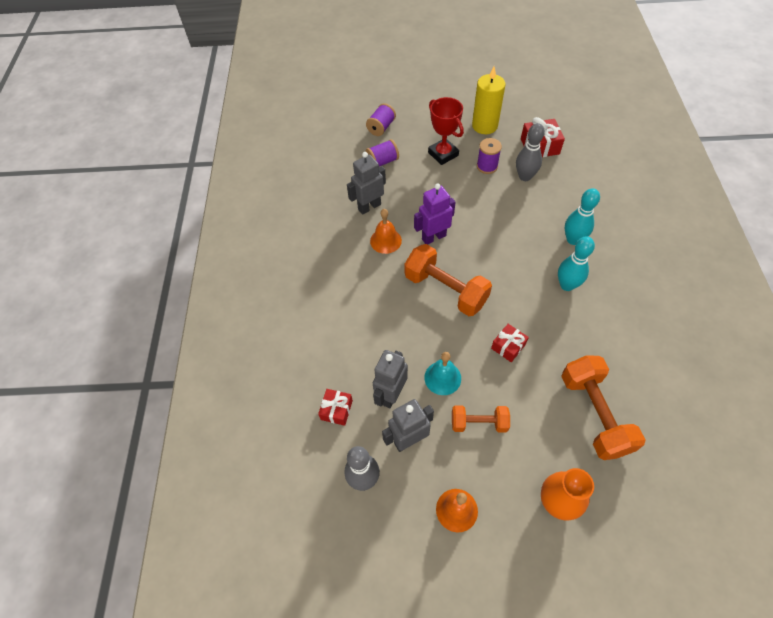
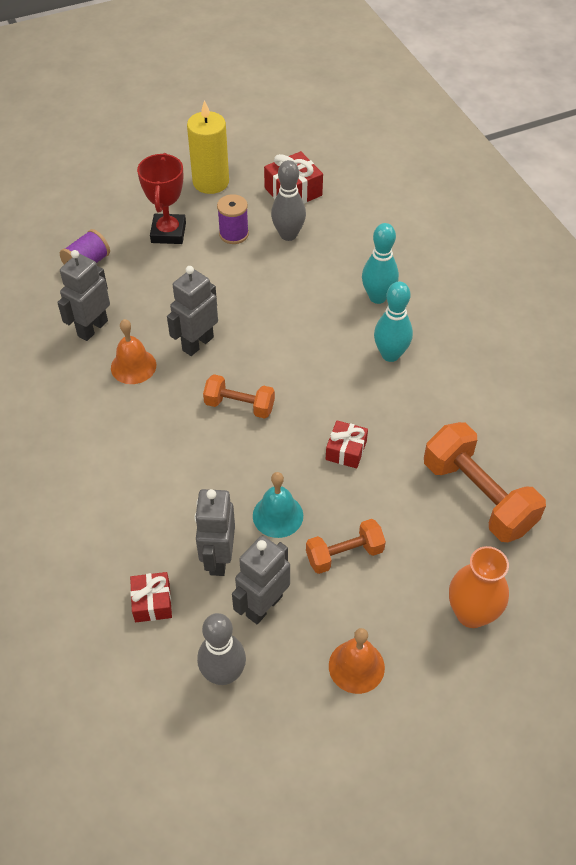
camera: 25 degrees left, 5 degrees down
(381, 127) = (67, 218): purple spool -> none
(433, 237) = (197, 343): purple robot -> grey robot
(443, 154) = (168, 233): red trophy -> red trophy turned 60 degrees clockwise
(445, 290) = (239, 405): orange dumbbell -> orange dumbbell, size x0.58

